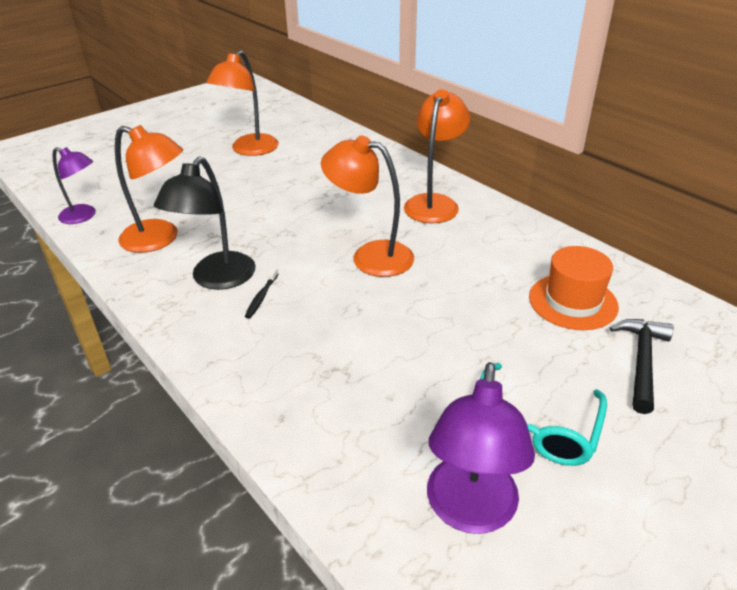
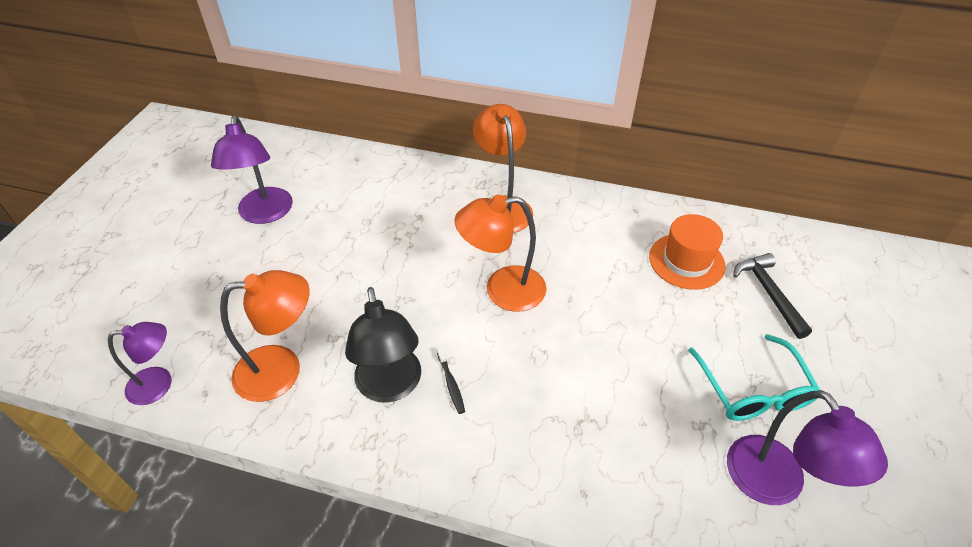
camera: 35 degrees left, 10 degrees up
(249, 150) = (265, 214): orange lamp -> purple lamp

